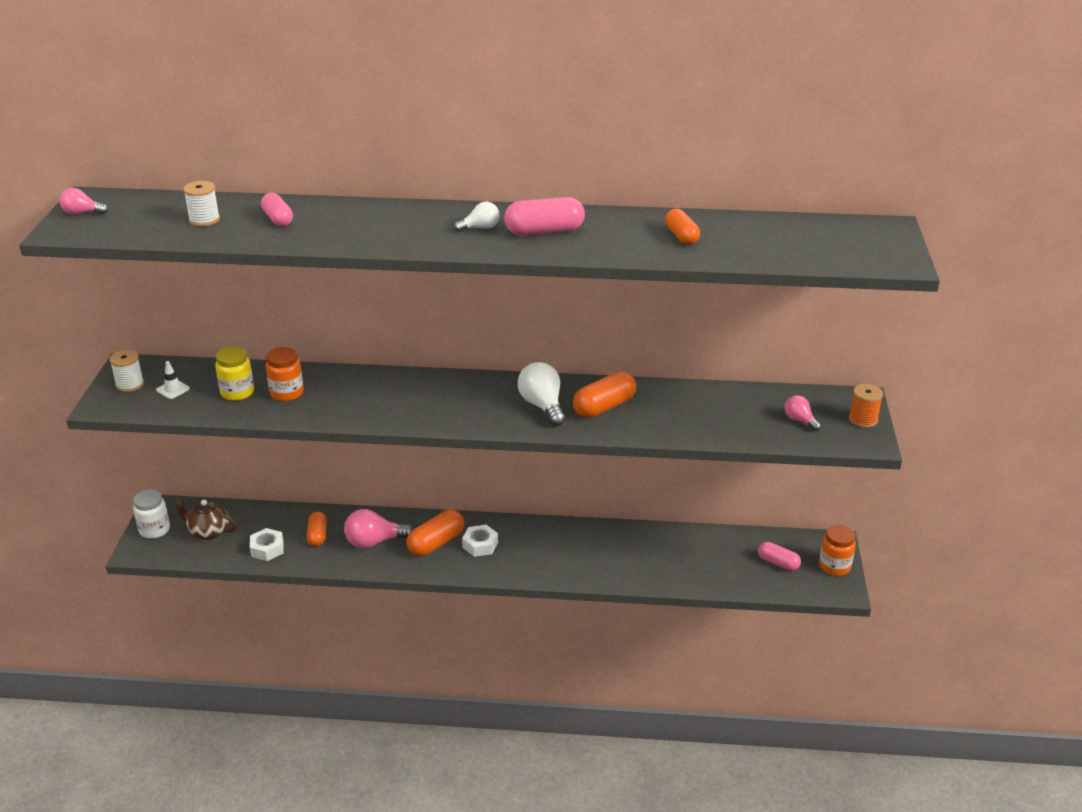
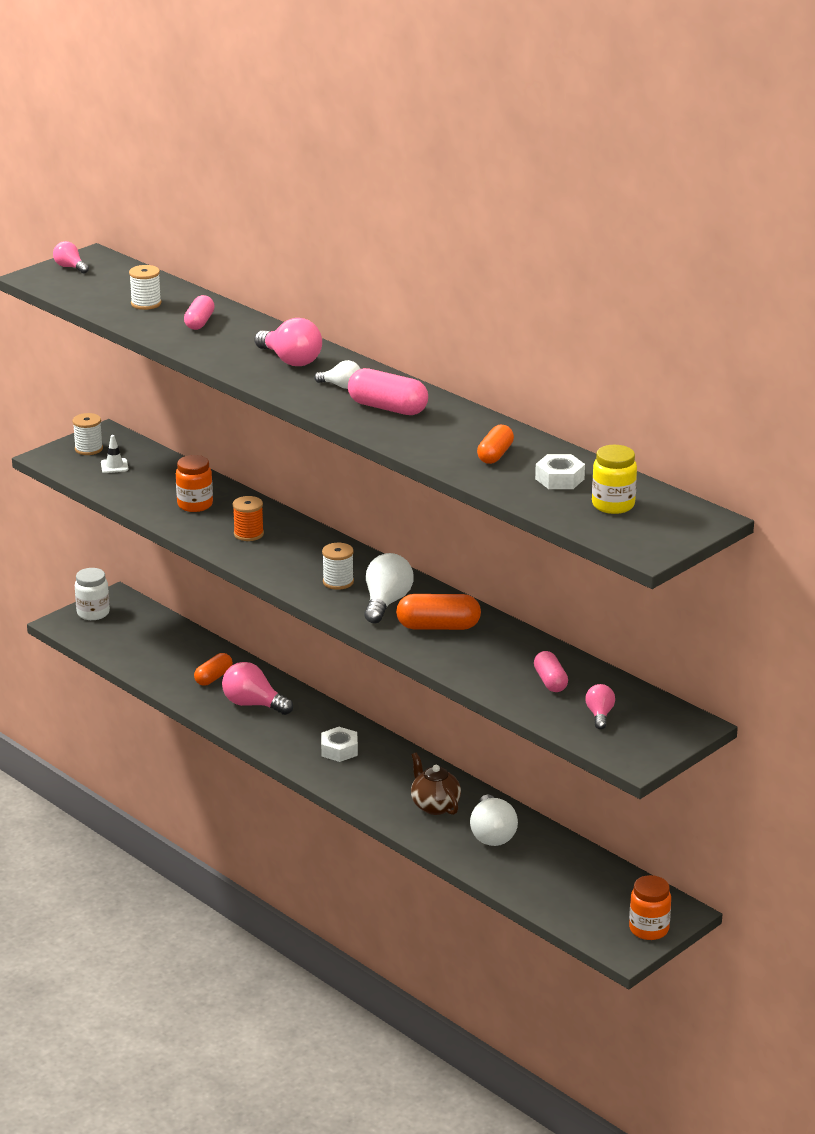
camera: 40 degrees right, 5 degrees down
(208, 532) = (131, 634): brown teapot -> brown teapot (434, 806)
(237, 392) = (158, 488): yellow jar -> yellow jar (613, 505)
(267, 549) = (161, 669): white nut -> white nut (559, 479)
(406, 223) = (290, 360): none -> pink light bulb
(436, 543) = (303, 730): orange capsule -> none
(485, 405) = (338, 582): none -> white spool
(659, 553) = (492, 834): none -> white light bulb
(778, 563) = (595, 898): pink capsule -> pink capsule (550, 681)
(863, 419) = (663, 741): orange spool -> orange spool (248, 534)

